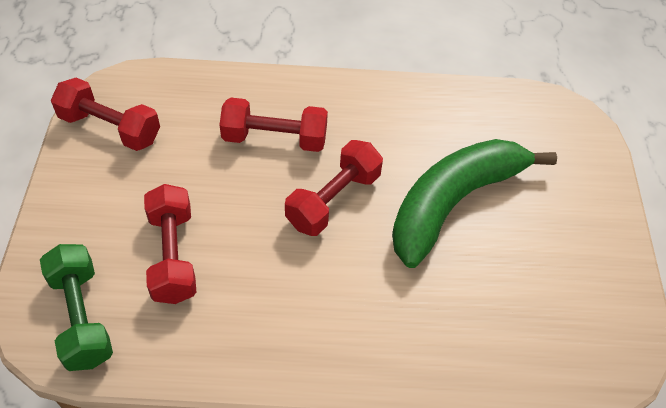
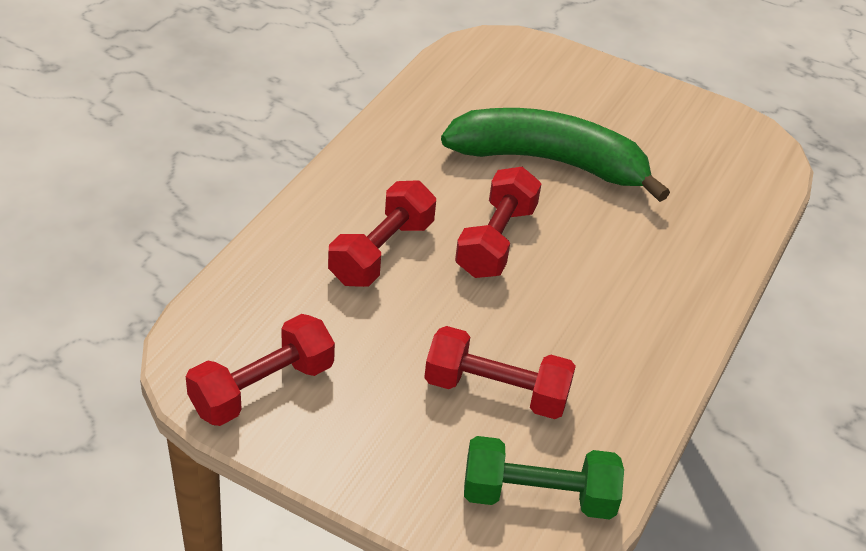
camera: 65 degrees left, 10 degrees down
(333, 200) = (496, 240): red dumbbell -> red dumbbell turned 45 degrees clockwise
(454, 203) = (550, 162): green banana -> green banana turned 120 degrees clockwise

